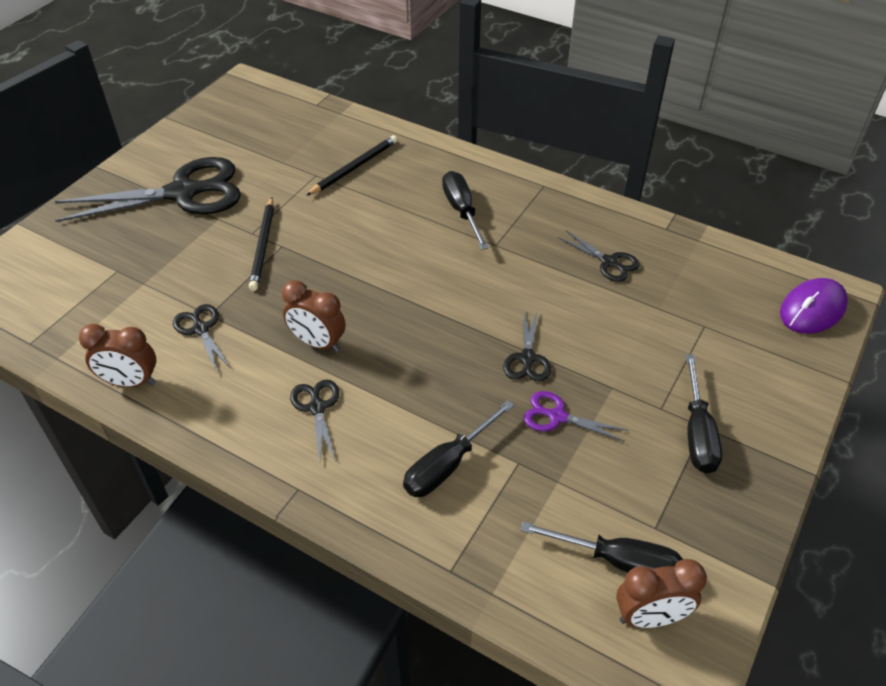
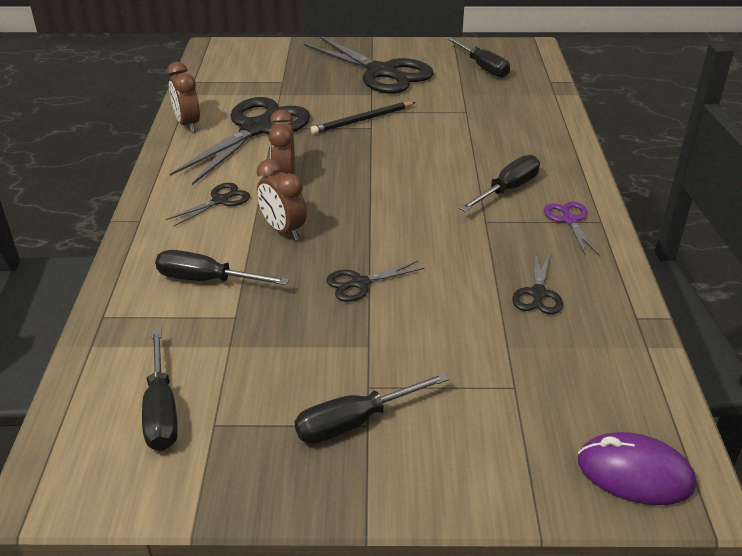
camera: 60 degrees right, 10 degrees down
(201, 329) = (256, 129): black scissors -> black scissors, size x2.21
(248, 128) = (483, 67): none -> black screwdriver
(354, 167) = (496, 123): black pencil -> none
(557, 416) = (304, 322): purple scissors -> purple scissors (569, 220)
(650, 617) = (110, 449): brown clock -> brown clock (283, 230)

